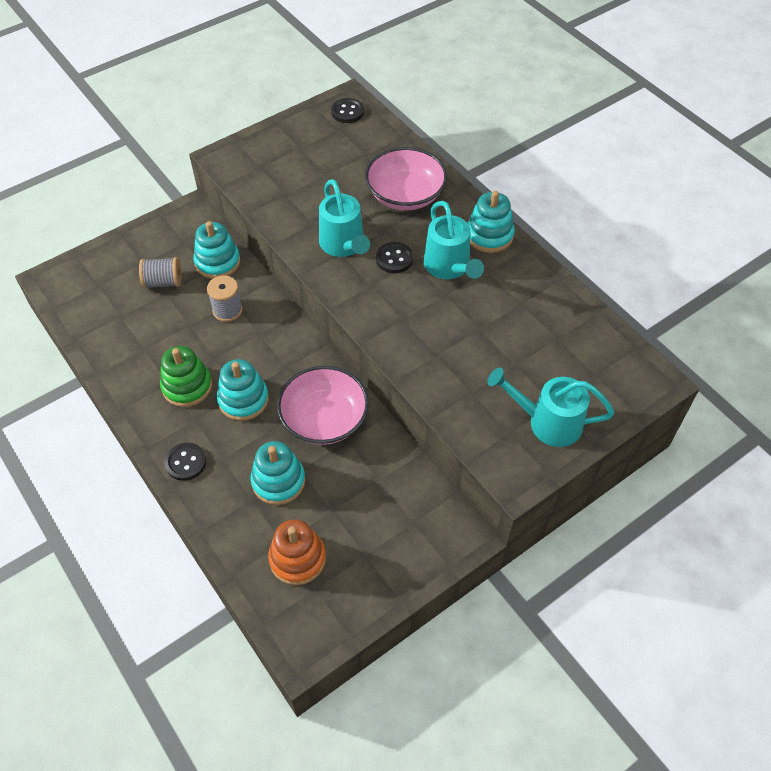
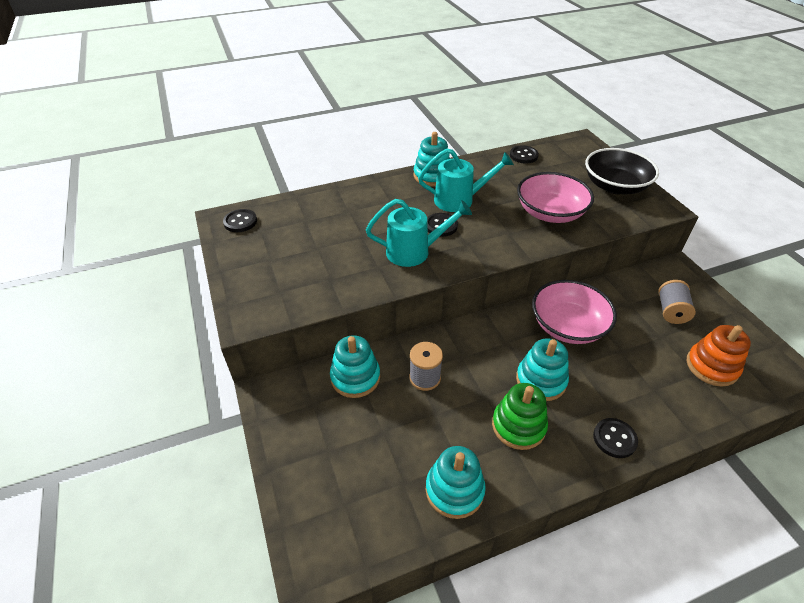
camera: 75 degrees left, 10 degrees down
(163, 282) = (366, 432): grey spool -> grey spool (671, 311)
(278, 481) = (634, 367): turquoise stacking toy -> turquoise stacking toy (454, 490)
(405, 195) = (368, 207): pink bowl -> pink bowl (550, 213)
(547, 422) = (615, 186): turquoise watering can -> black bowl
(579, 318) = (523, 155): none -> black button

